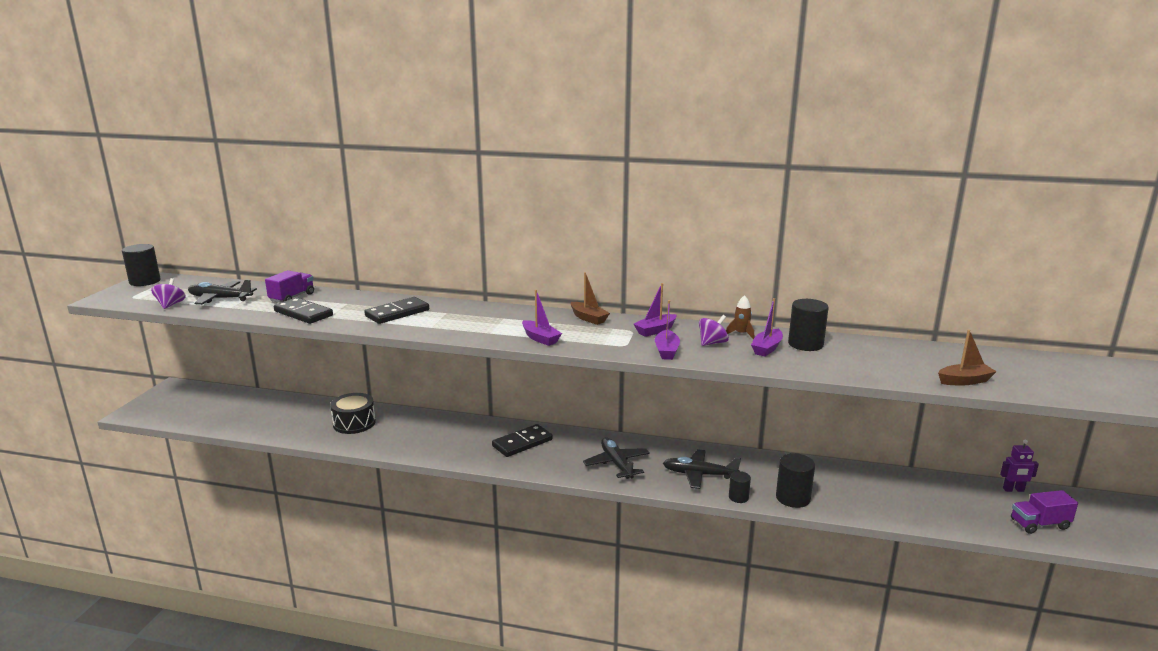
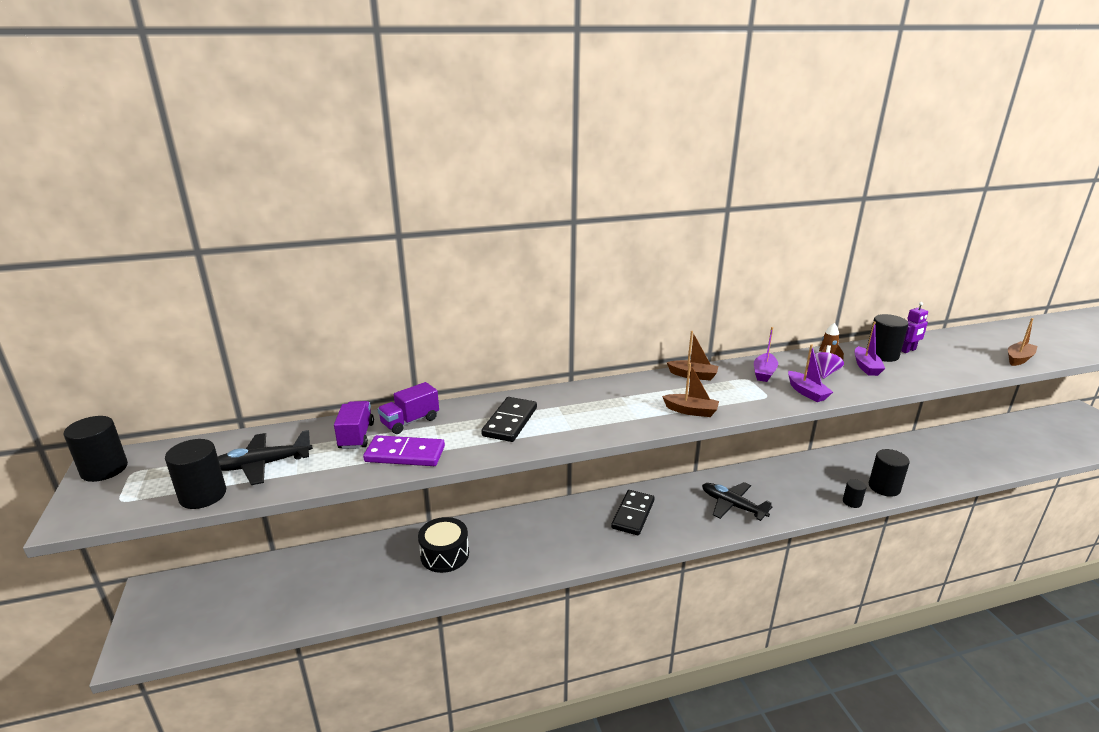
camera: 30 degrees left, 5 degrees up
(170, 305) = (203, 495): purple spinning top -> black cylinder
(303, 313) = (405, 454): black domino -> purple domino
(540, 338) = (691, 411): purple boat -> brown boat
(699, 475) = (801, 491): black plane -> none
(1013, 490) = (986, 427): purple robot -> purple robot (908, 350)
(1039, 524) = (1030, 450): purple truck -> purple truck (410, 421)

